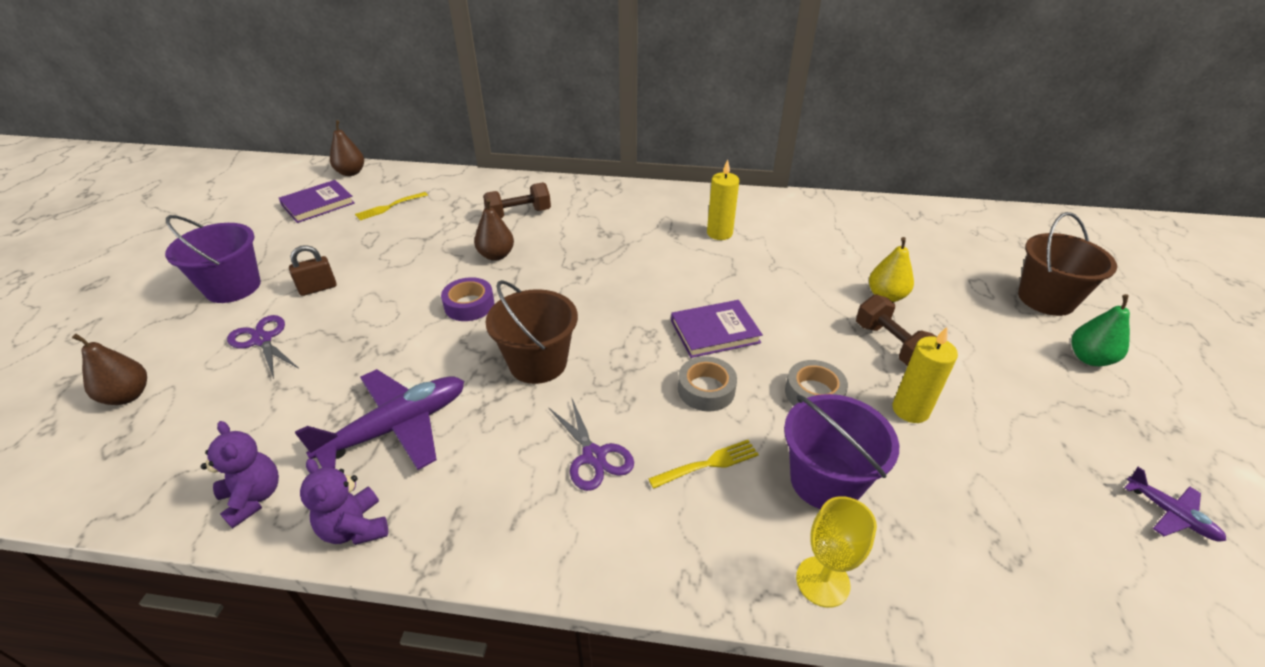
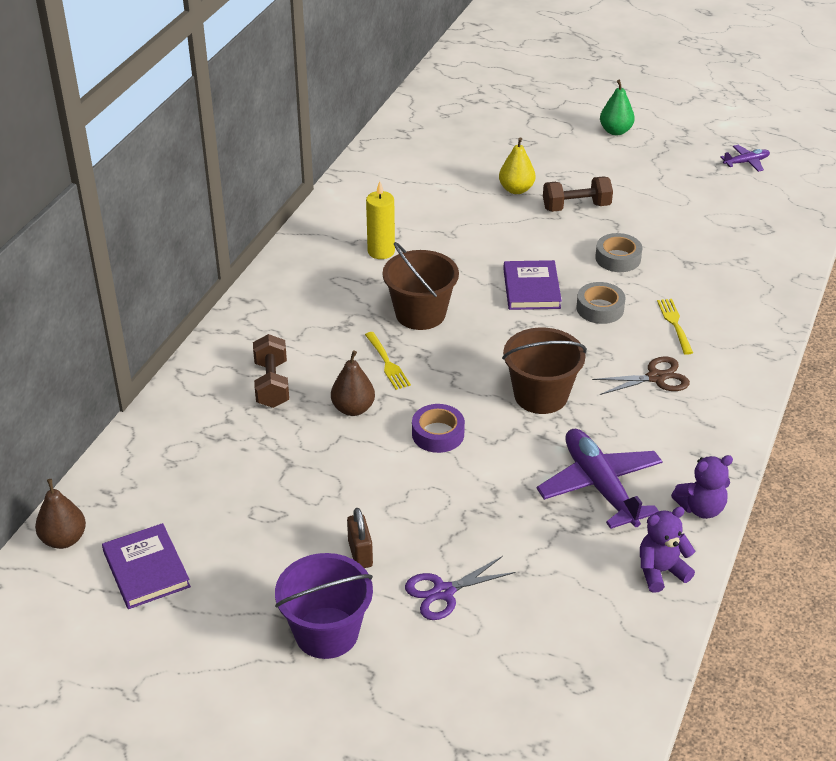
camera: 75 degrees left, 0 degrees up
(128, 396) = (505, 690): brown pear -> none
(390, 207) = (192, 496): yellow fork -> yellow fork (387, 362)
(594, 456) = (656, 377): purple scissors -> brown scissors
(822, 581) = (772, 300): yellow goblet -> none
(825, 481) = (699, 277): purple bucket -> none
(910, 410) = (645, 222): yellow candle -> none
(1046, 299) = (546, 120): brown bucket -> brown bucket (420, 314)

